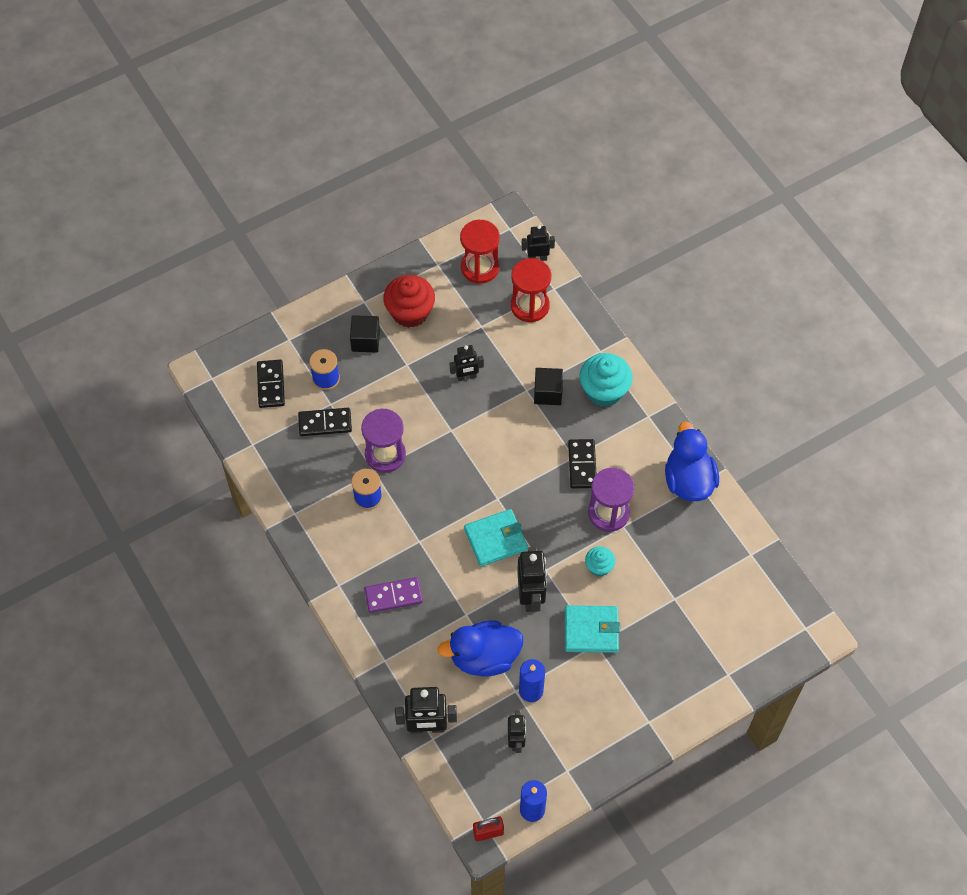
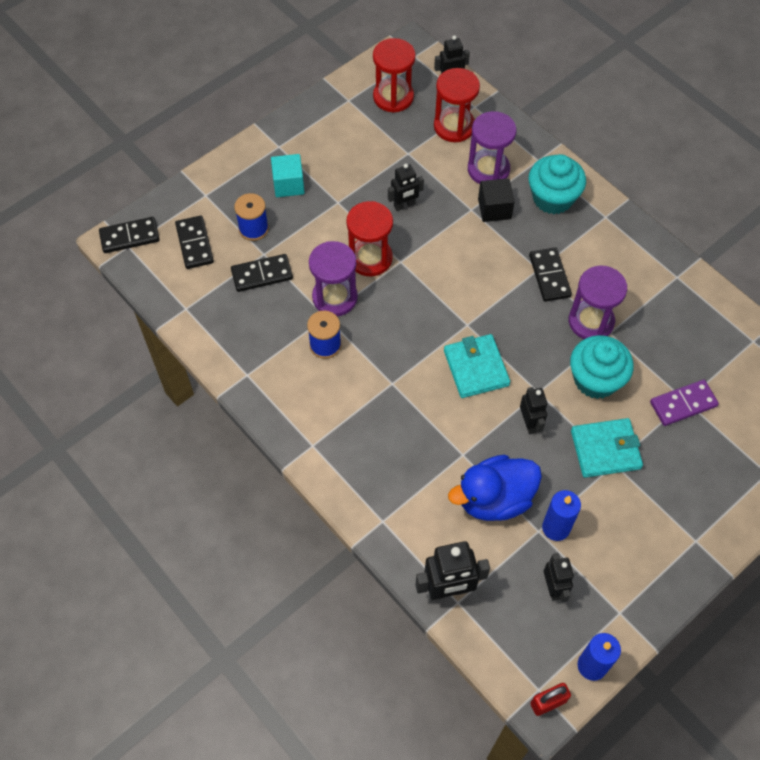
camera: 10 degrees left, 0 degrees up
(214, 369) = (129, 236): none -> black domino
(365, 341) = (288, 184): black cube -> turquoise cube
(393, 596) = (377, 447): purple domino -> purple domino (683, 404)
(410, 312) = (330, 150): red cupcake -> none
(424, 423) = (370, 258): none -> red hourglass
(495, 539) = (476, 368): turquoise wallet -> turquoise wallet turned 75 degrees counterclockwise
(531, 596) = (529, 423): black robot -> black robot, size x0.63
(551, 353) = (488, 169): none -> purple hourglass
(599, 567) = (595, 379): turquoise cupcake -> turquoise cupcake, size x1.84
(688, 480) = (666, 275): blue duck -> none

